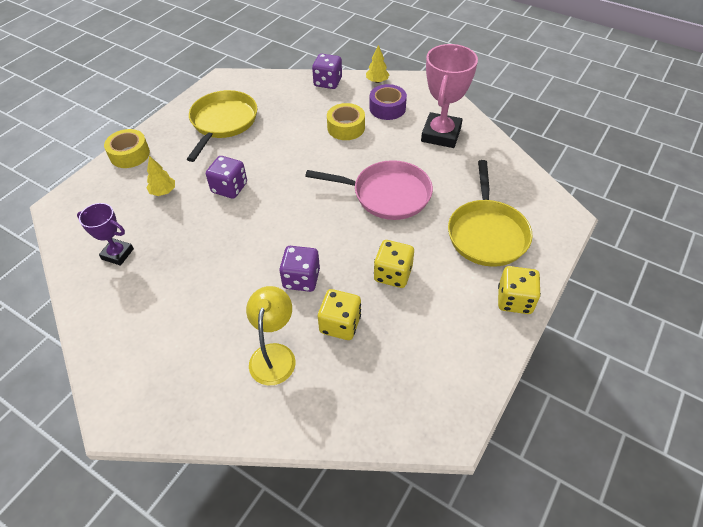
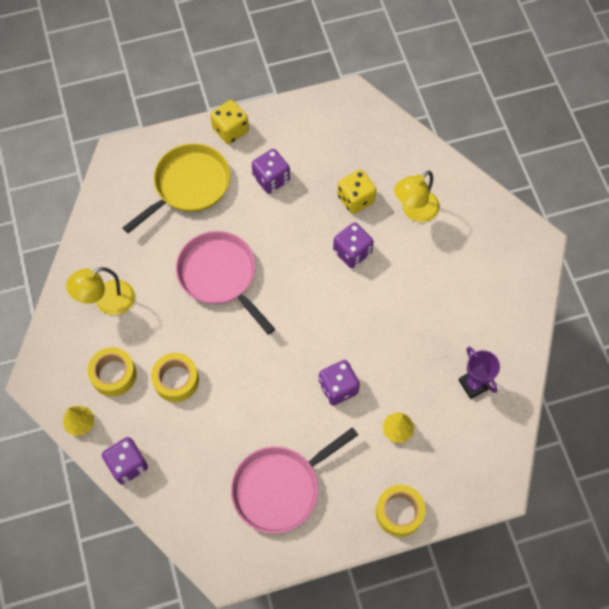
camera: 140 degrees left, 15 degrees up
(223, 122) = (280, 488): yellow pan -> pink pan
(387, 108) = (114, 375): purple tape -> yellow tape
(393, 274) = (287, 207): yellow dice -> none
(431, 286) = (271, 179): none -> purple dice
(441, 134) = (107, 302): pink trophy -> yellow lamp

